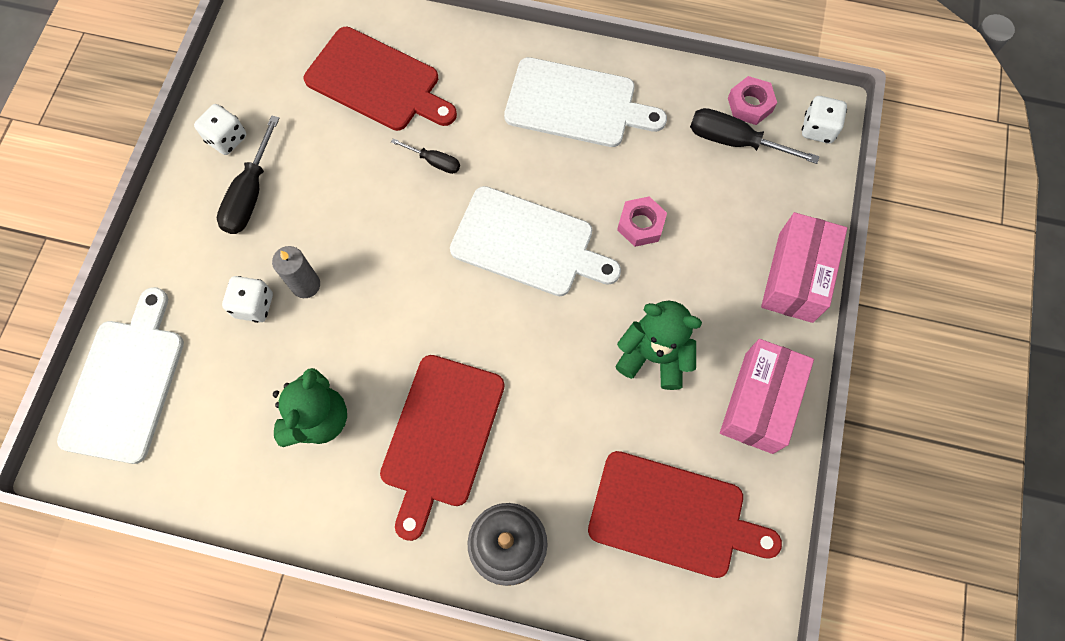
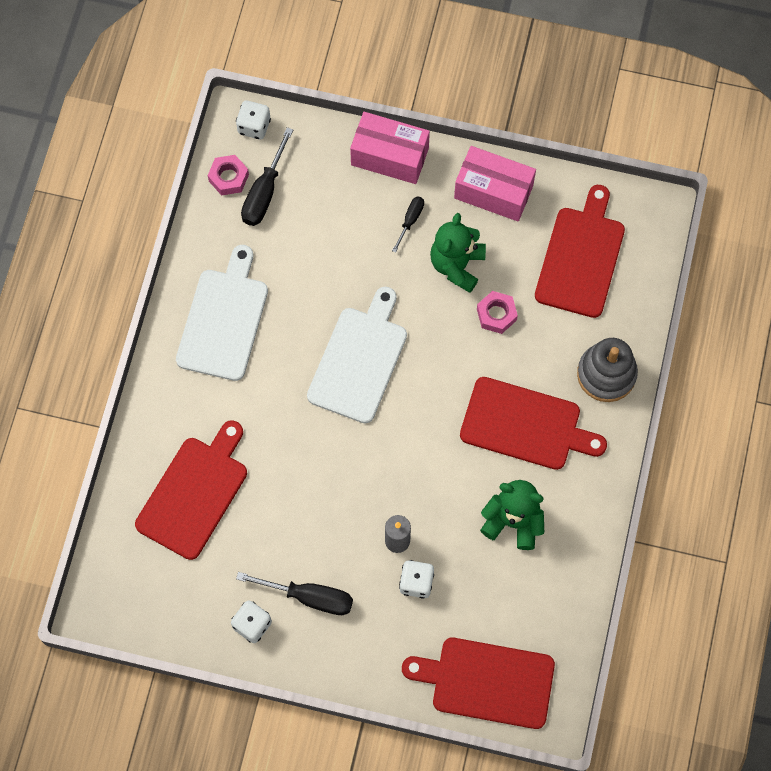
camera: 90 degrees left, 0 degrees up
(126, 383) = (487, 682): white cutting board -> red cutting board
(434, 161) = (279, 439): black screwdriver -> black screwdriver (410, 220)
(640, 225) = (342, 271): pink nut -> pink nut (496, 314)

